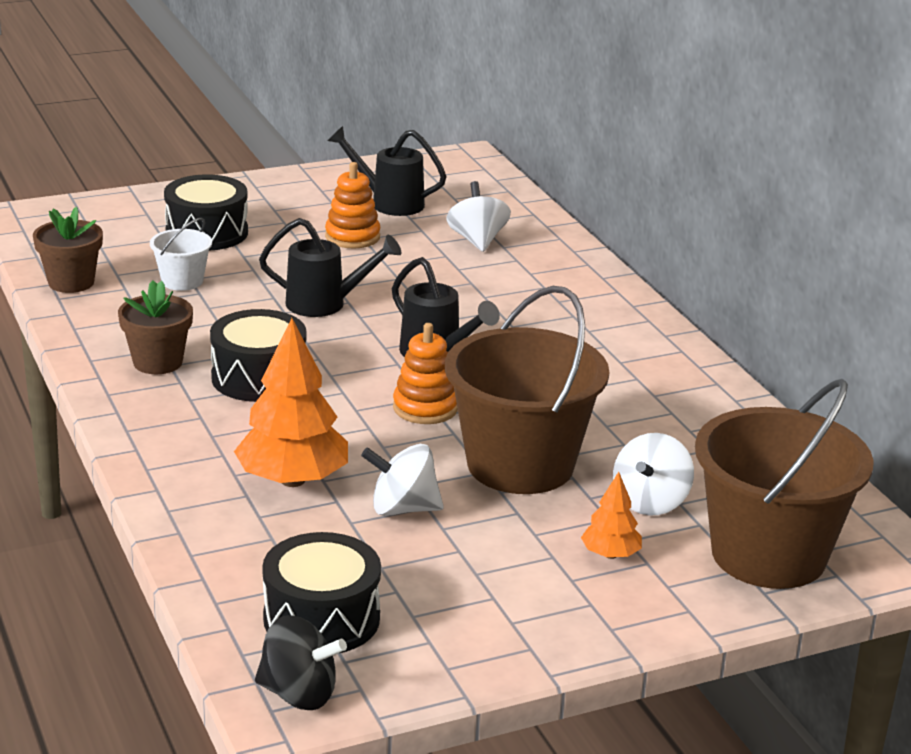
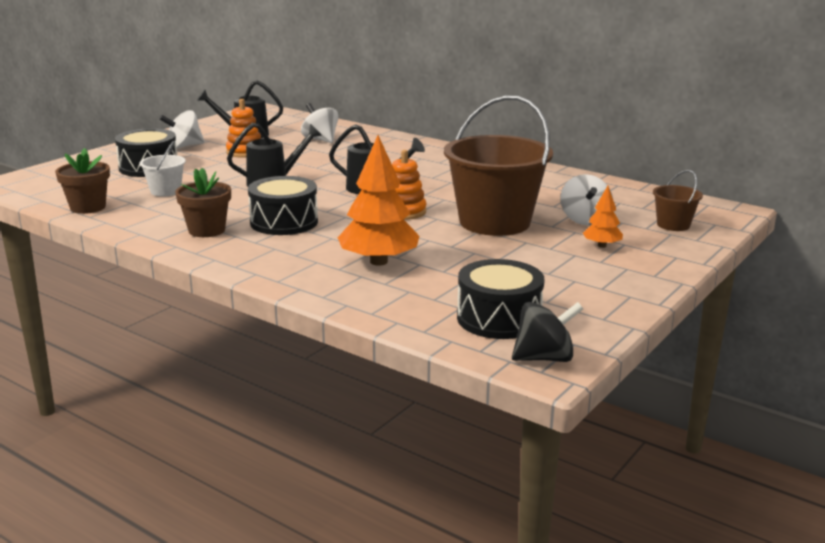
camera: 30 degrees left, 5 degrees down
(403, 509) = (463, 257): white spinning top -> white spinning top (184, 146)
(768, 555) = (673, 225): brown bucket -> brown bucket, size x0.45

